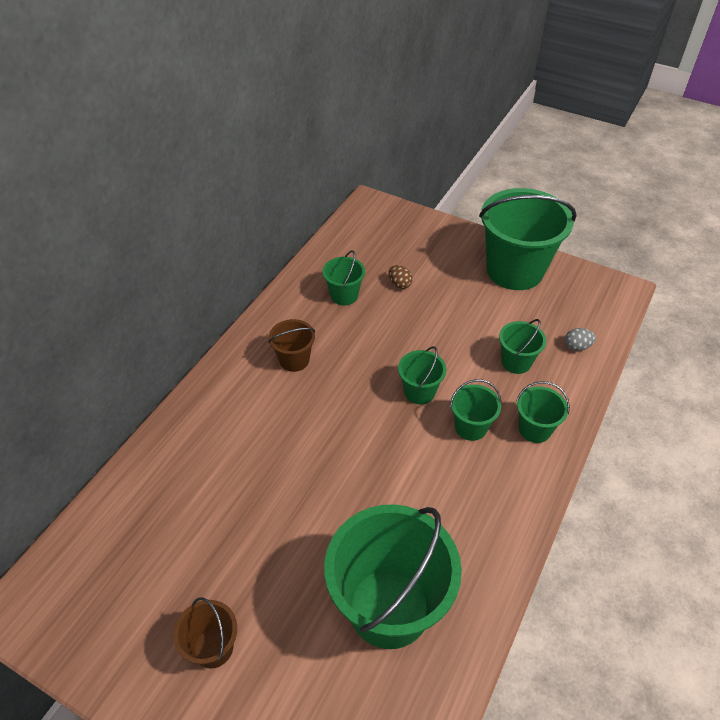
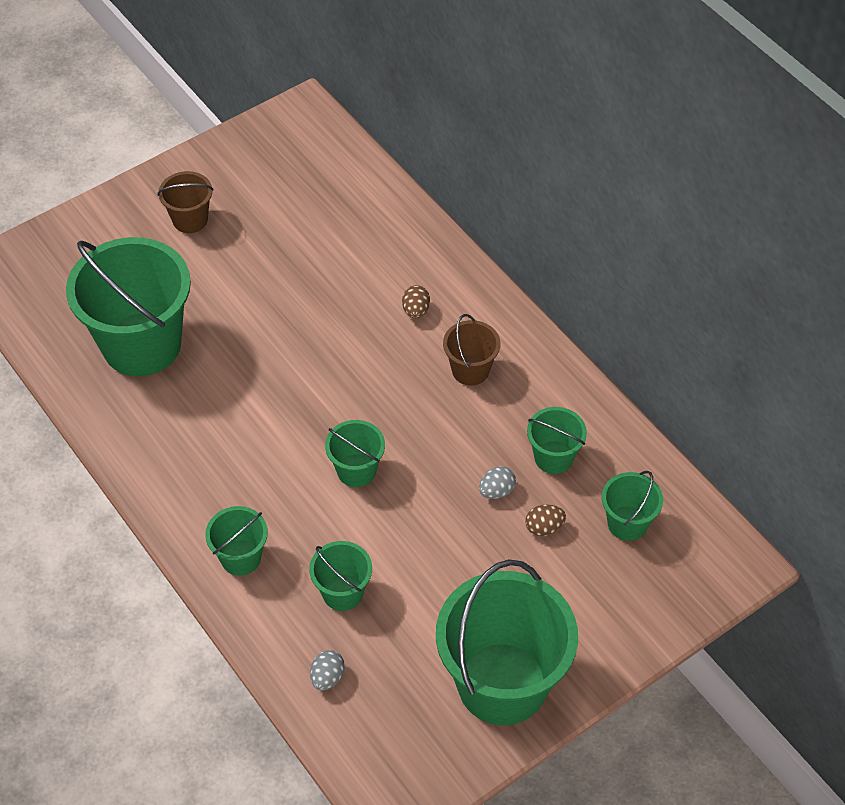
camera: 115 degrees right, 5 degrees up
(252, 413) = (416, 311): none -> brown egg
(387, 314) = (496, 491): none -> grey egg
(471, 427) = (281, 497): green bucket -> green bucket (627, 523)

